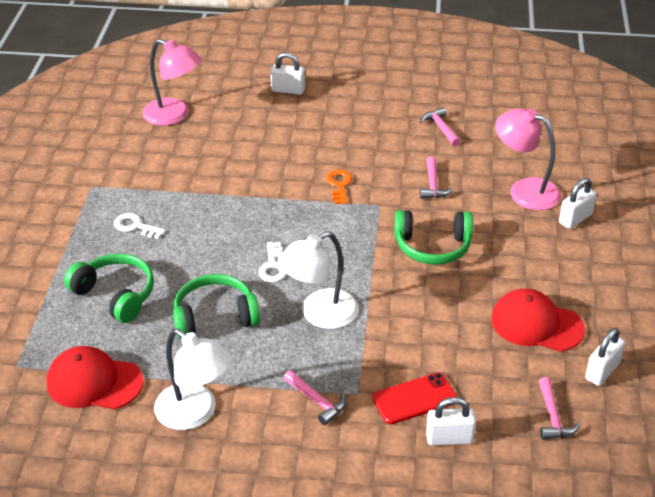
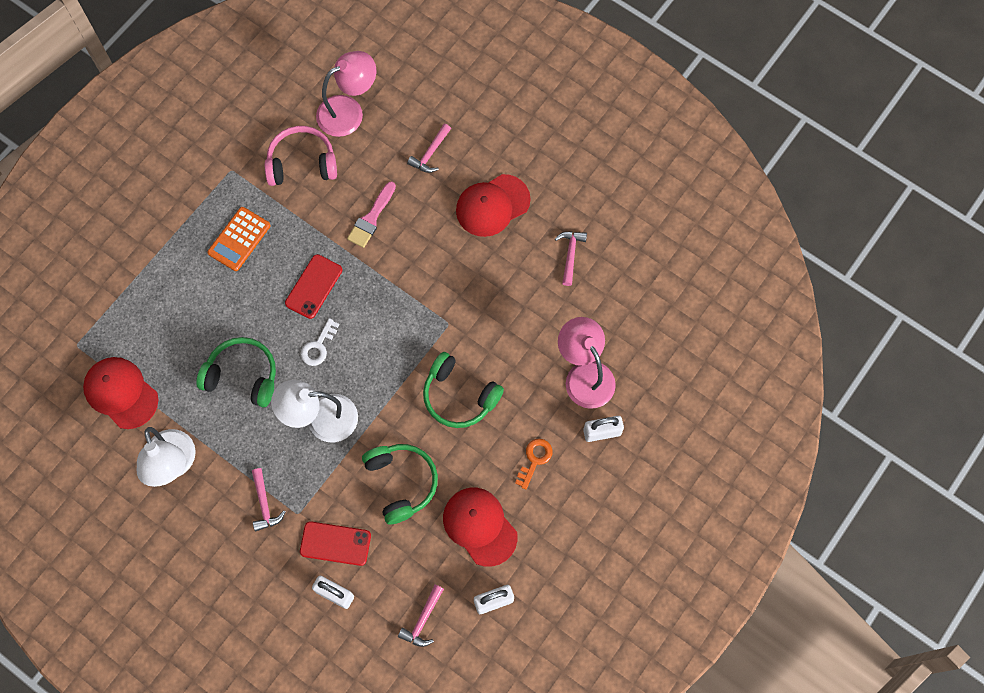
camera: 30 degrees right, 30 degrees up
(116, 295) = (183, 310): green headphones -> green headphones (401, 482)
(135, 226) = (239, 239): white key -> orange calculator
(157, 159) = (302, 163): none -> pink headphones
(174, 115) = (349, 111): pink lamp -> pink lamp turned 90 degrees counterclockwise
(234, 229) = (314, 286): none -> red phone
(250, 169) = (371, 218): none -> pink brush
(288, 90) = (469, 128): white padlock -> none
(339, 185) = (432, 280): orange key -> orange key (534, 460)
(349, 124) = (492, 205): none -> red cap
(433, 185) = (511, 324): pink hammer -> pink hammer (430, 153)

